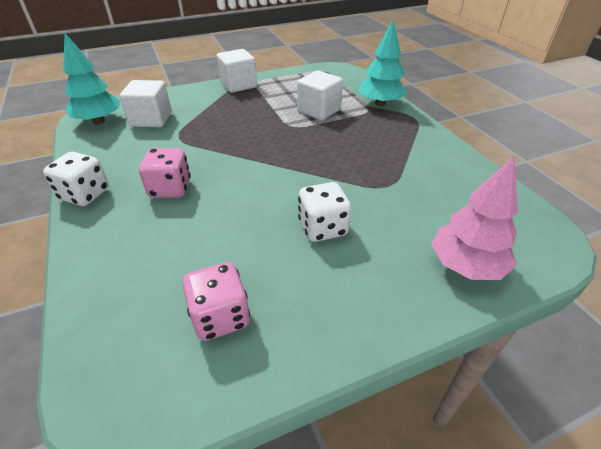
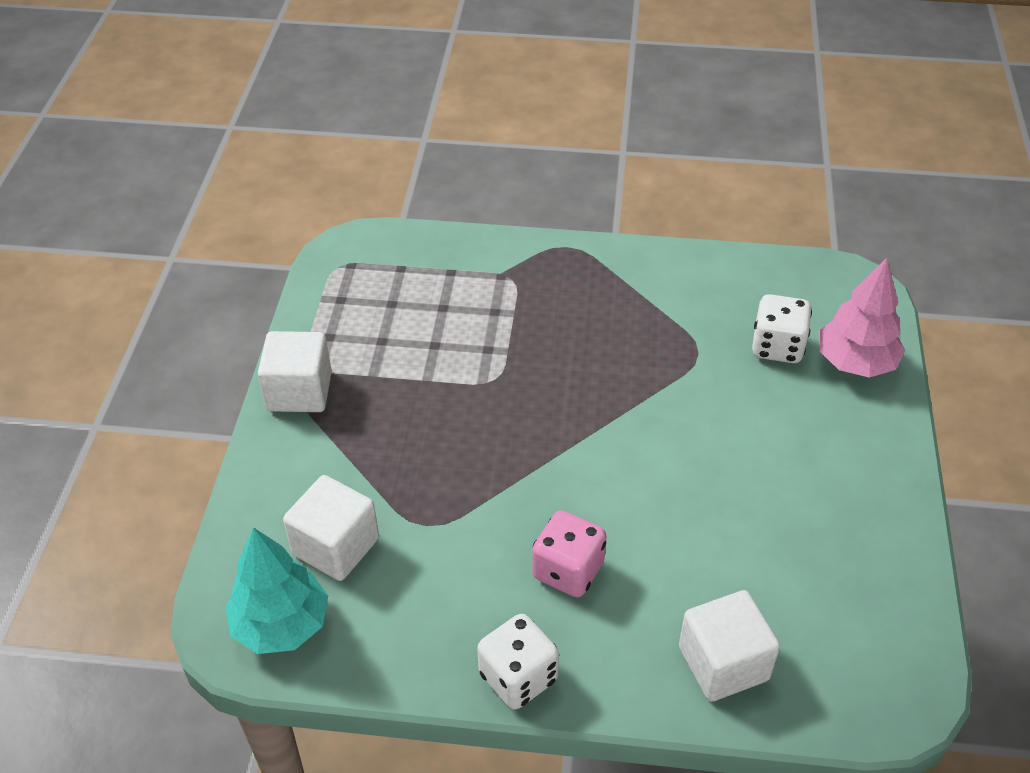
camera: 60 degrees left, 5 degrees up
(220, 317) = (829, 584): pink dice -> none
(319, 110) = (471, 331): white cube -> white cube (723, 663)
(322, 228) = (740, 445): white dice -> white dice (777, 347)
(380, 103) = (503, 258): turquoise tree -> none

